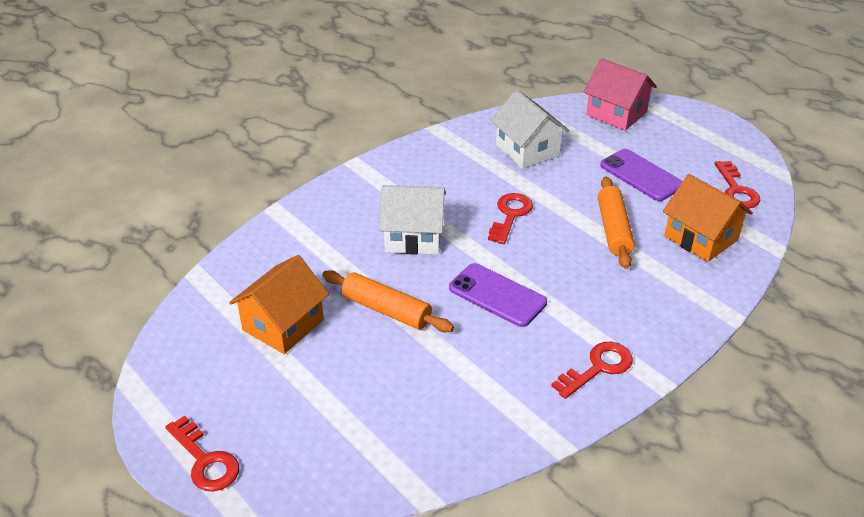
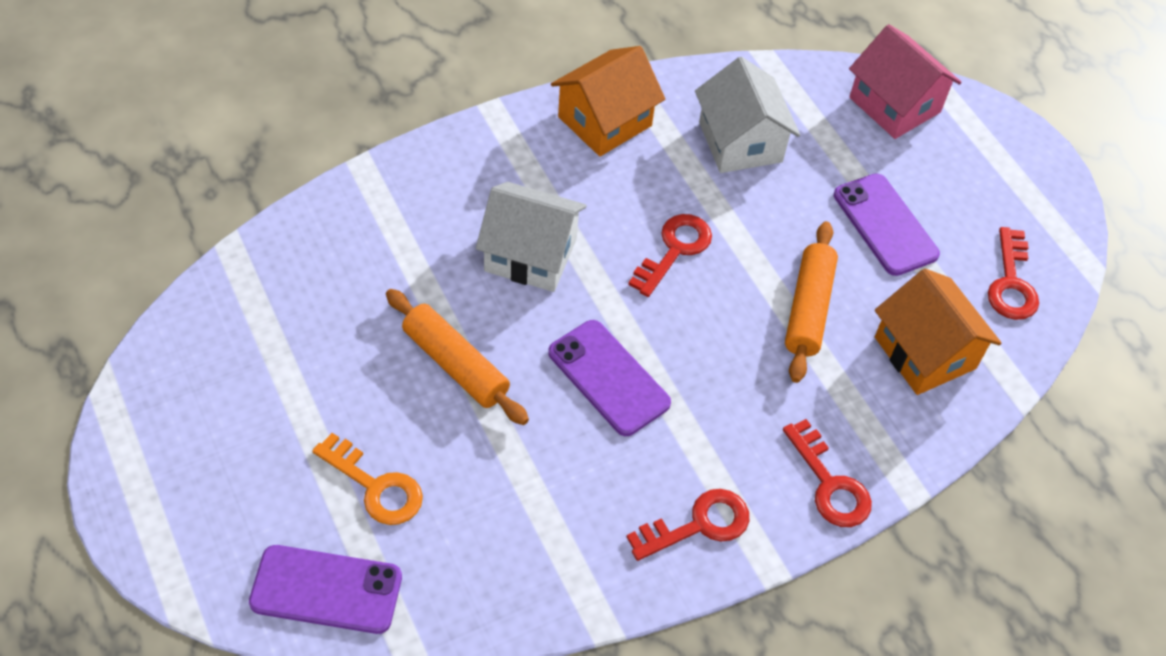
camera: 10 degrees right, 15 degrees up
(205, 460) = (165, 531): red key -> red key (829, 483)
(283, 325) = (316, 355): orange house -> orange house (604, 121)
(344, 470) = (326, 589): none -> purple phone
(356, 396) = (375, 486): none -> orange key

